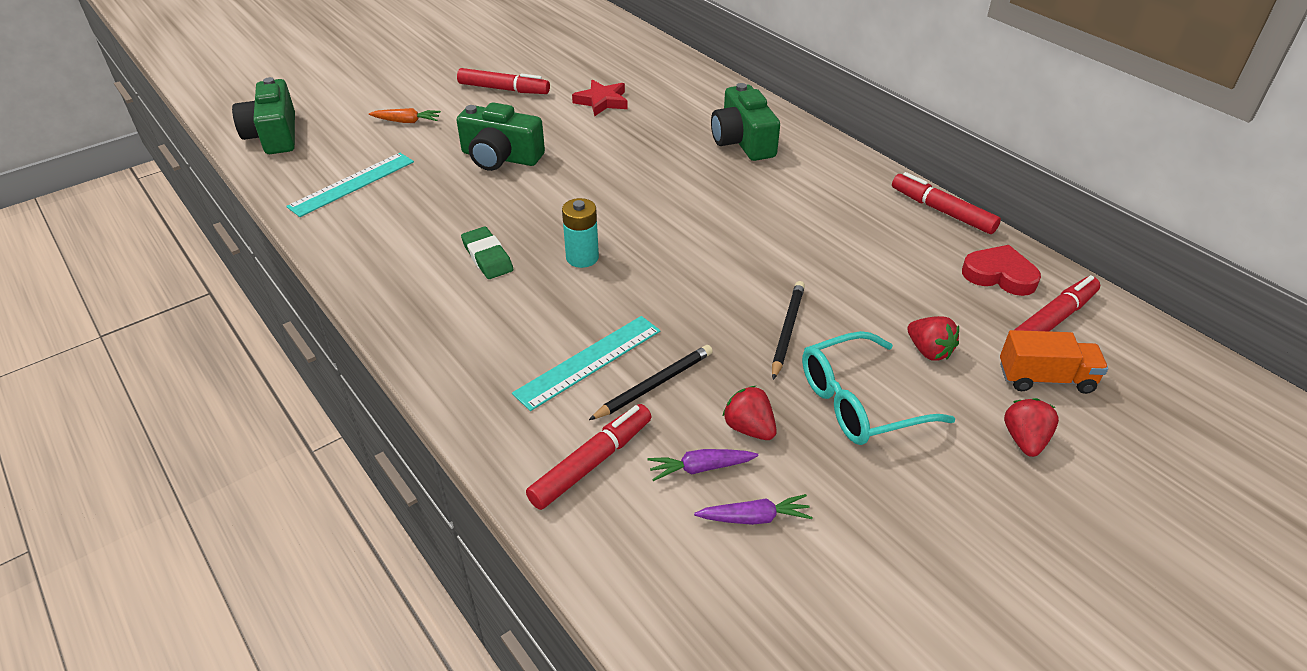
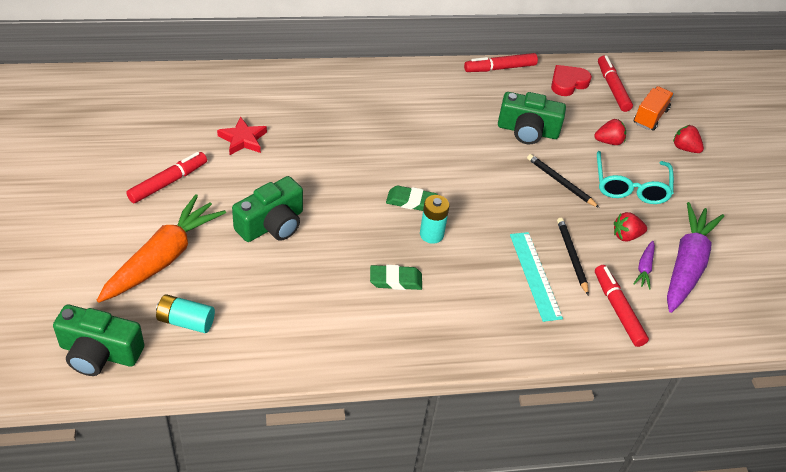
camera: 65 degrees left, 5 degrees up
(337, 160) = (186, 321): none -> turquoise battery
(352, 184) = (234, 323): turquoise ruler -> none
(406, 121) = (163, 258): orange carrot -> orange carrot, size x2.35
(621, 226) = (411, 201): none -> green eraser
(742, 141) = (360, 102): green camera -> green camera (527, 131)
(754, 518) = (686, 265): purple carrot -> purple carrot, size x2.35

